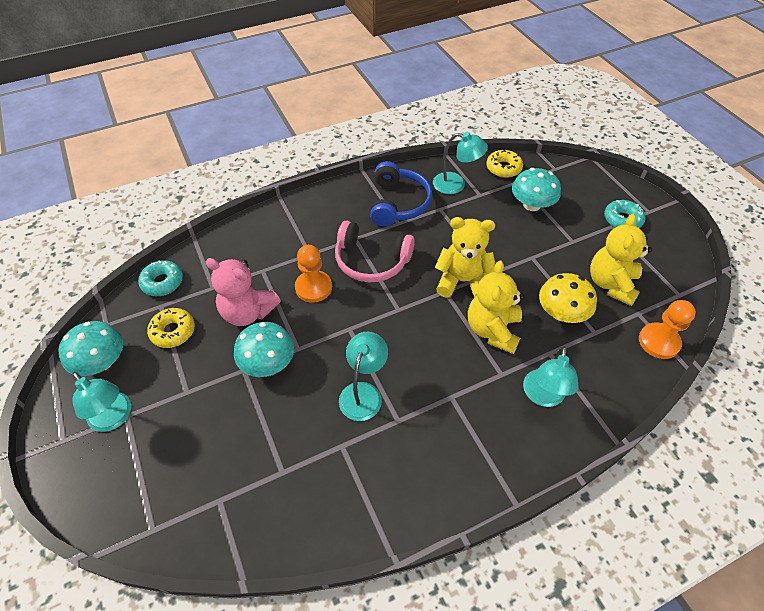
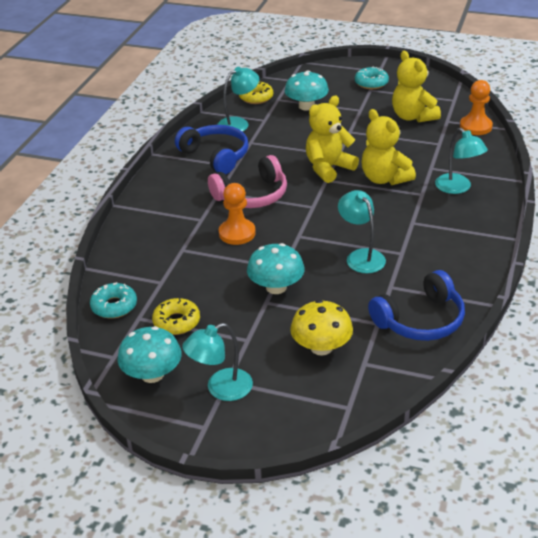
camera: 45 degrees left, 15 degrees down
(114, 418) = (221, 389): turquoise lamp -> turquoise lamp turned 150 degrees clockwise
(248, 312) = (213, 275): pink teddy bear -> none
(314, 505) = (420, 320): none -> blue headphones
(561, 313) = (408, 146): yellow mushroom -> yellow mushroom (321, 347)

